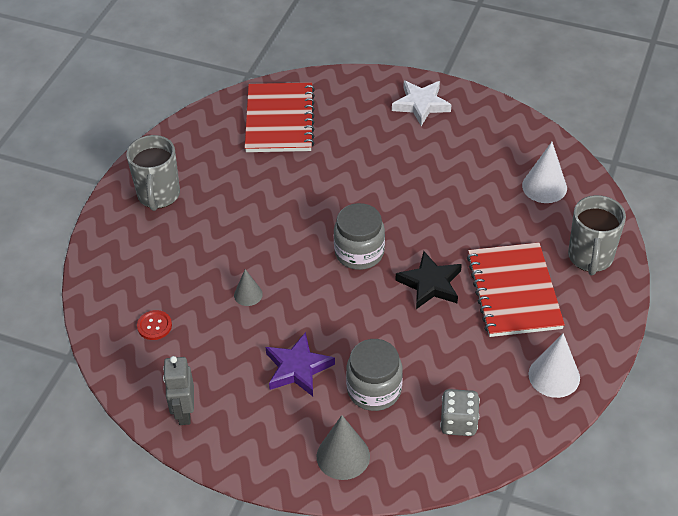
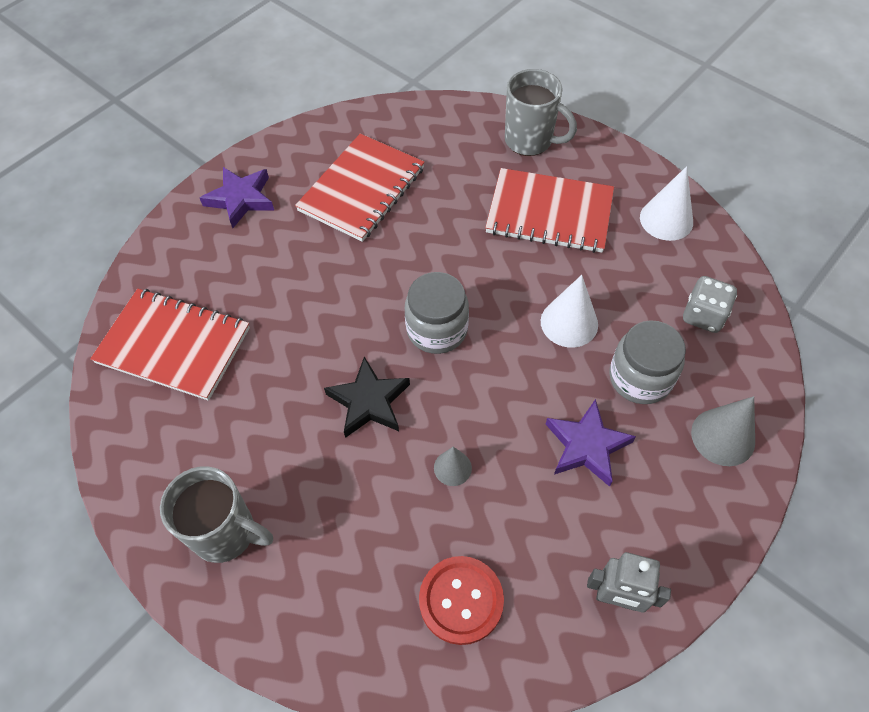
camera: 70 degrees left, 10 degrees up
(154, 326) = (461, 600): red button -> red button, size x1.72
(421, 105) = (241, 199): white star -> purple star
(430, 284) = (511, 278): black star -> black star (369, 401)
(470, 167) = (361, 189): none -> red notebook
(544, 186) = (421, 141): white cone -> white cone (569, 322)

